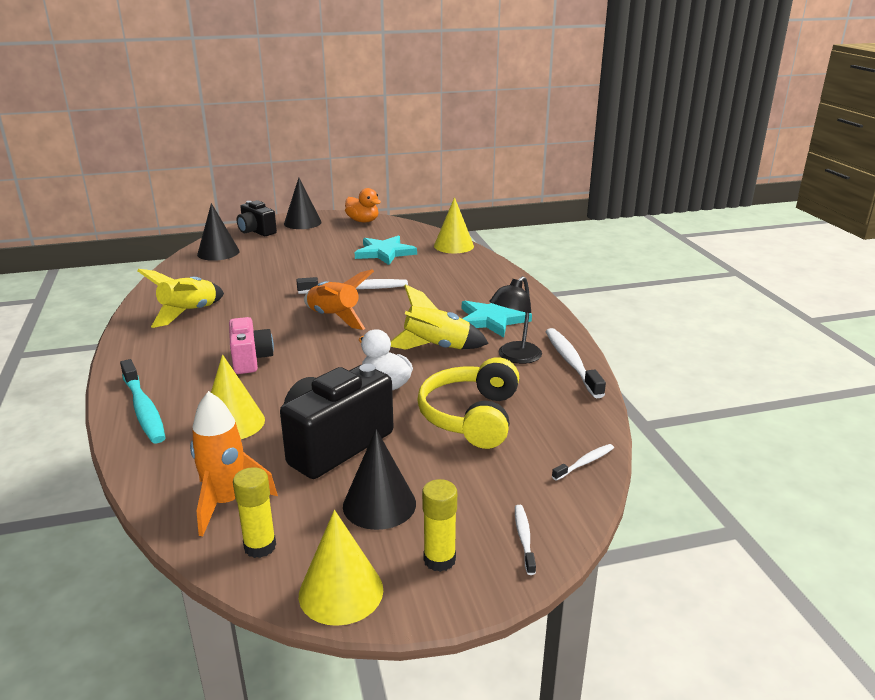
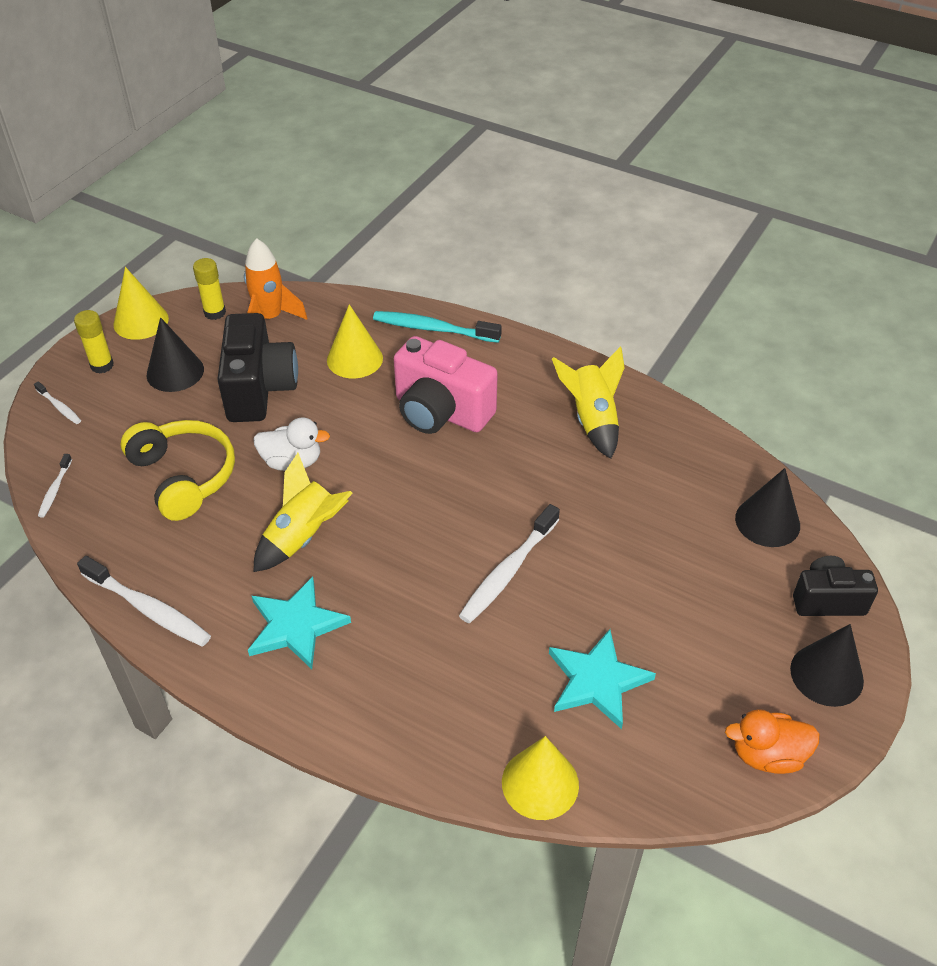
camera: 135 degrees right, 20 degrees up
(250, 360) = (441, 412): pink camera -> pink camera, size x1.63
(334, 318) = (457, 509): orange rocket -> none
(514, 357) = (213, 577): black lamp -> none

